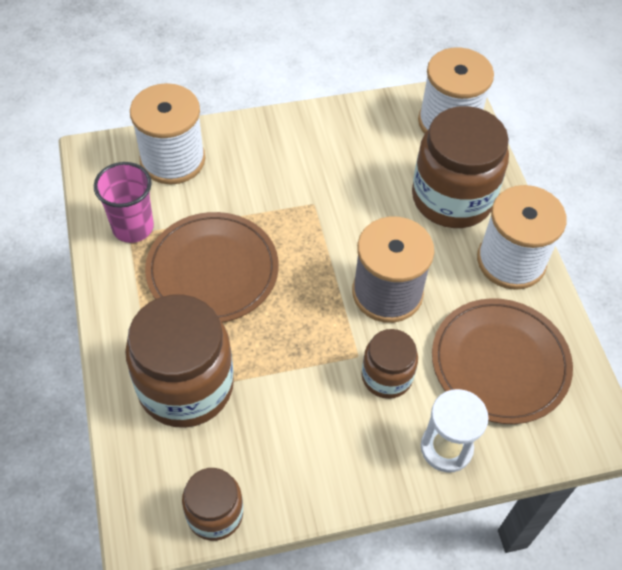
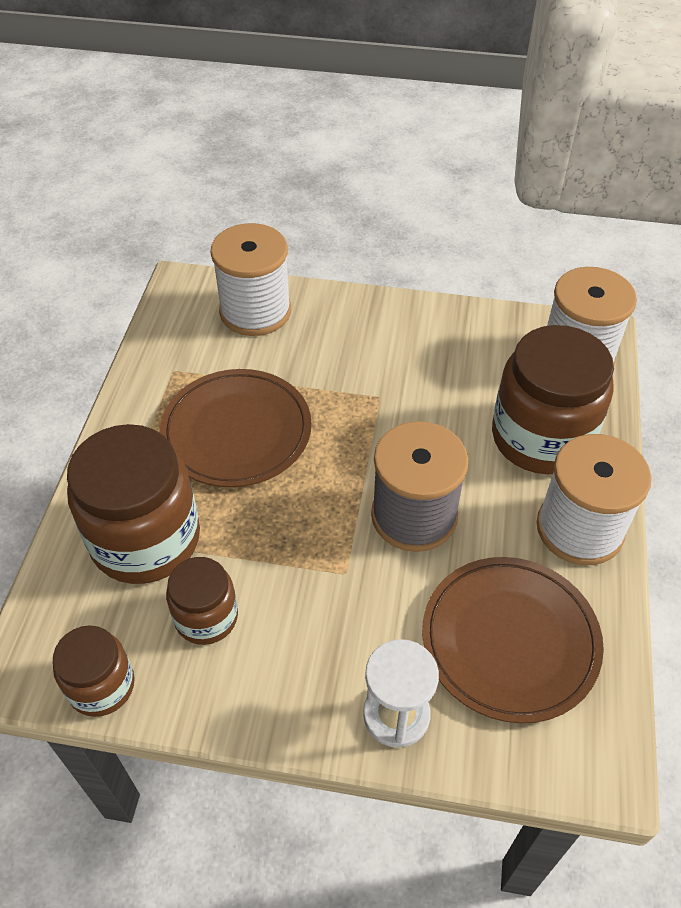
camera: 25 degrees right, 5 degrees down
(133, 227) = (180, 364): pink cup -> none
(386, 376) = (367, 607): brown jar -> brown jar (206, 617)

